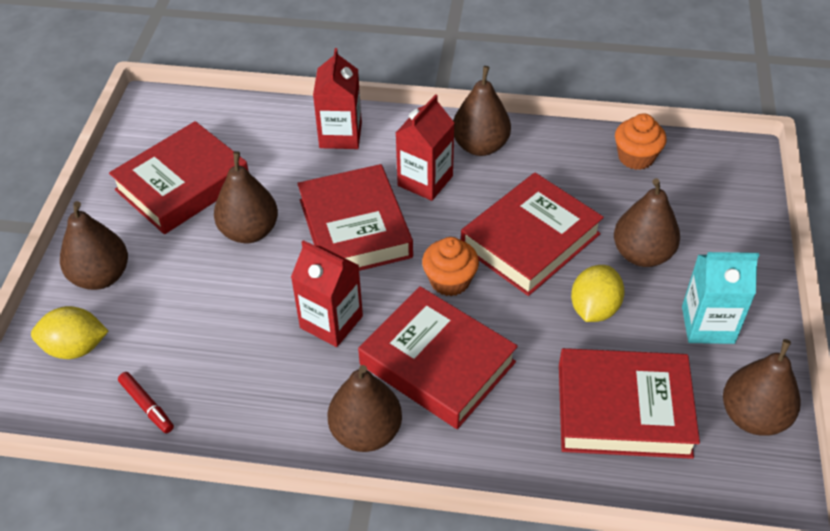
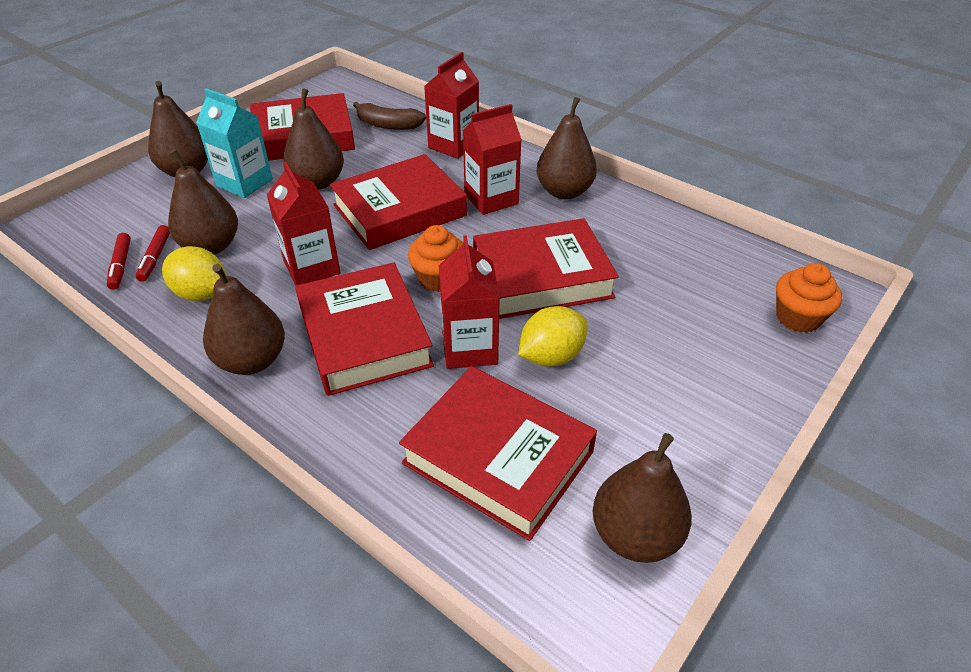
camera: 30 degrees right, 5 degrees down
(76, 348) = (120, 208): yellow lemon -> yellow lemon (201, 294)
(172, 382) = (155, 258): none -> red marker
(256, 137) = (388, 125): none -> brown banana
(355, 228) = (399, 210): red book -> red book turned 45 degrees clockwise
(529, 332) = (469, 348): none -> red carton
(636, 157) = (709, 251): orange cupcake -> orange cupcake (798, 317)
(642, 254) = (643, 331): brown pear -> brown pear (211, 246)
(708, 325) = (659, 422): turquoise carton -> turquoise carton (244, 183)

